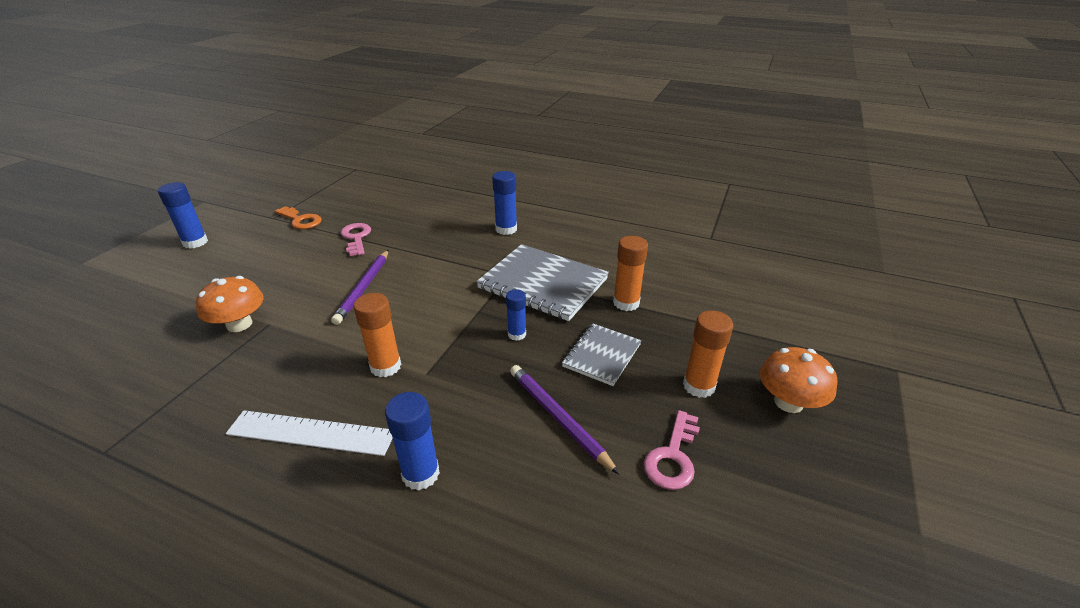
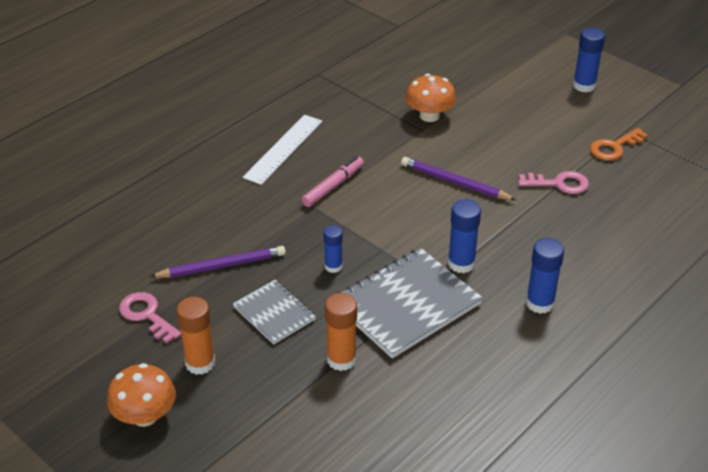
camera: 110 degrees right, 5 degrees up
(385, 366) = (333, 186): orange glue stick -> pink marker
(420, 474) = (217, 192): blue glue stick -> blue glue stick (461, 263)

